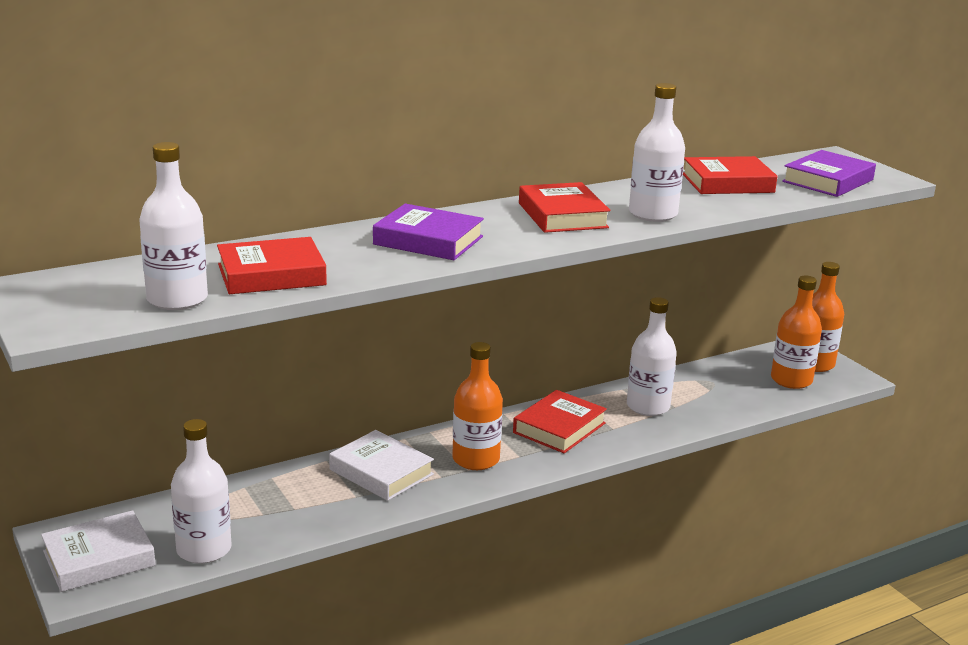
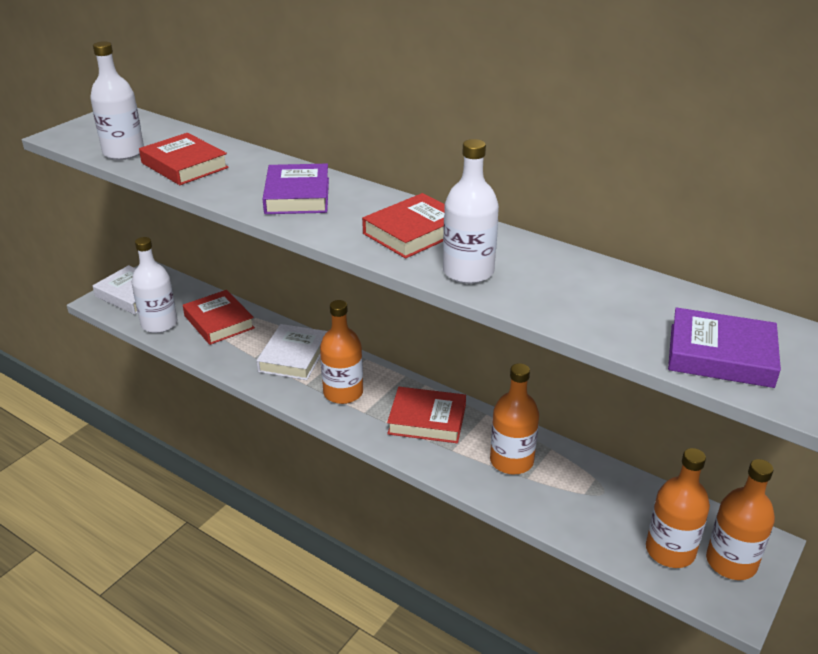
camera: 65 degrees right, 10 degrees up
(648, 407) = (511, 461): white bottle -> orange bottle
(727, 183) = (617, 294): red book -> red book (219, 322)

